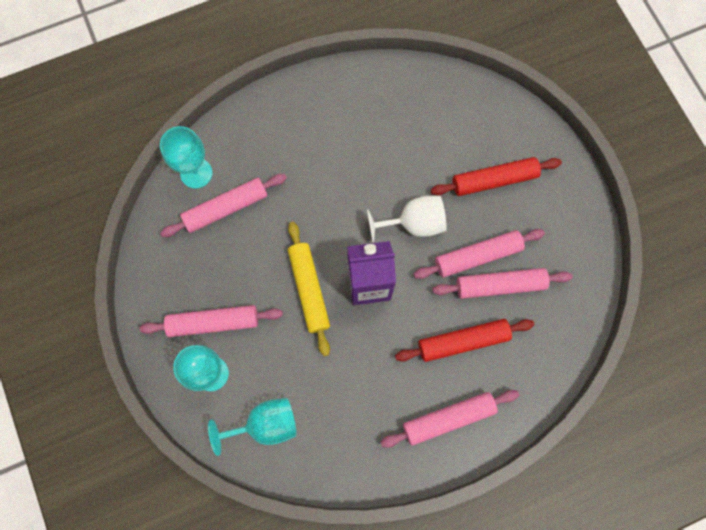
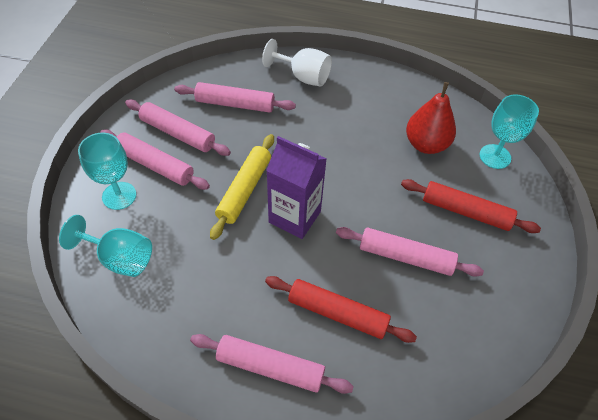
camera: 35 degrees right, 20 degrees down
(196, 173) = (235, 73): turquoise goblet -> turquoise goblet (495, 156)
(414, 224) = (369, 199): white goblet -> white goblet (303, 77)
(420, 133) = (426, 144): none -> red pear
(500, 285) = (408, 292): pink rolling pin -> pink rolling pin (178, 133)

